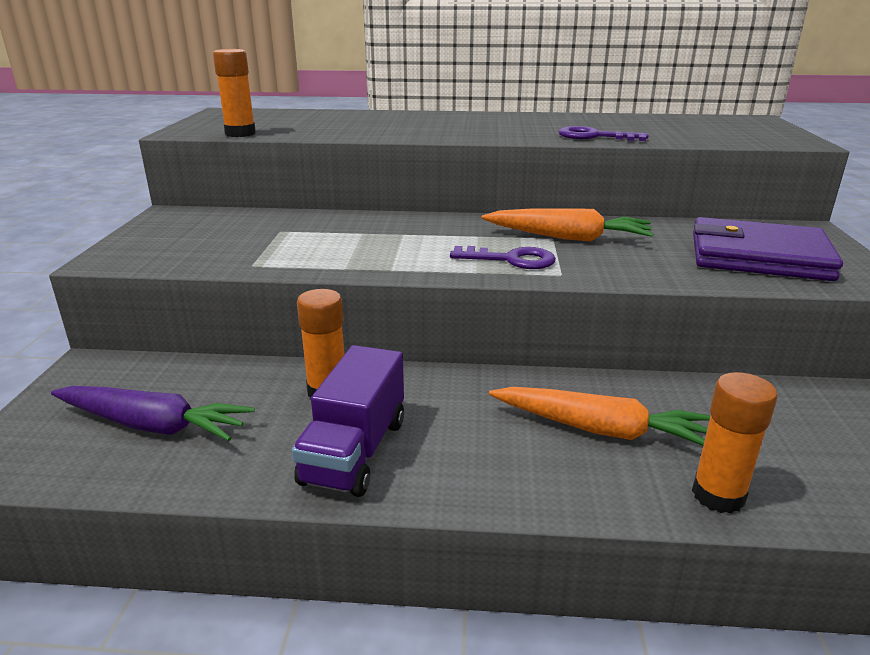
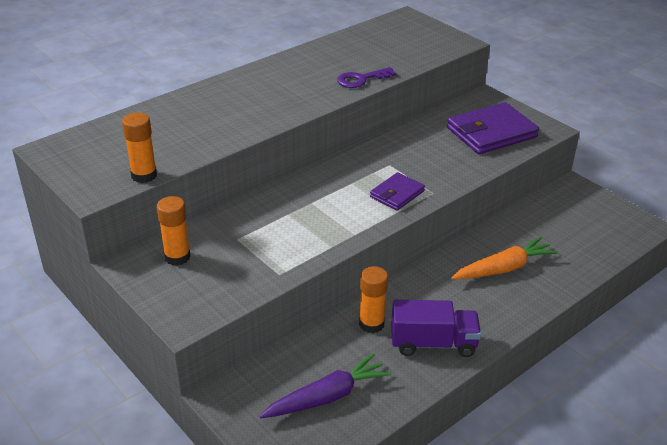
camera: 45 degrees left, 10 degrees up
(355, 451) = (433, 343): purple truck -> purple truck turned 60 degrees counterclockwise
(511, 260) = (397, 194): purple key -> purple wallet
(568, 237) = (396, 160): orange carrot -> none
(718, 495) = (571, 272): orange glue stick -> orange glue stick (177, 257)

